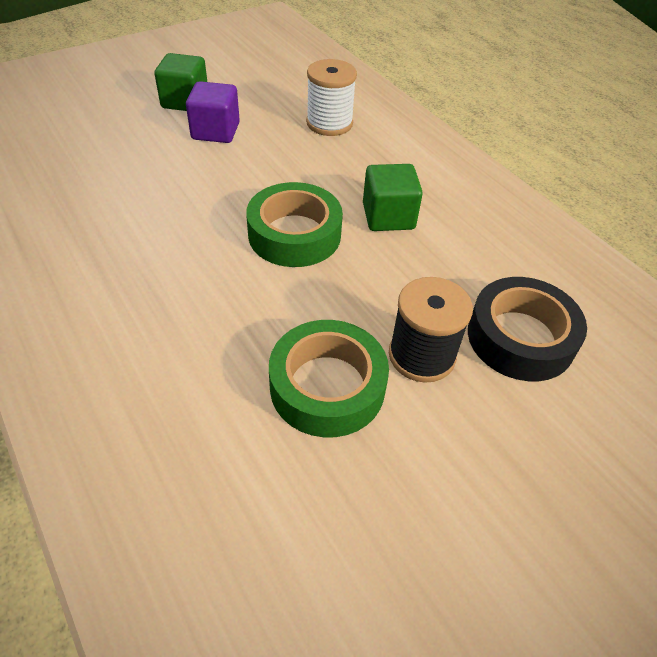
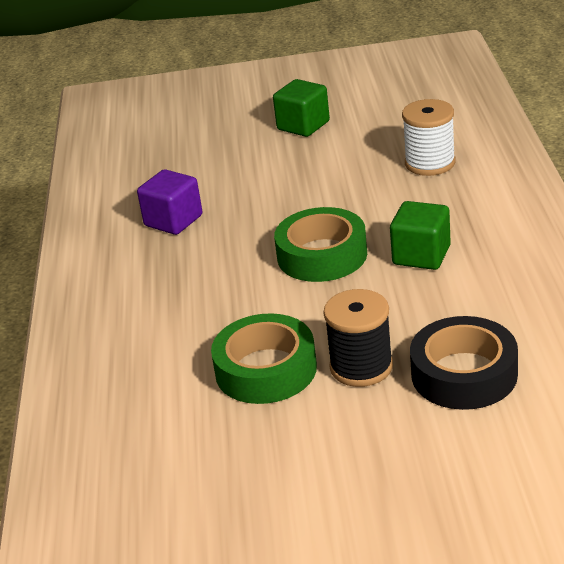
camera: 35 degrees right, 15 degrees down
(215, 131) = (313, 157): purple cube -> purple cube (173, 221)

